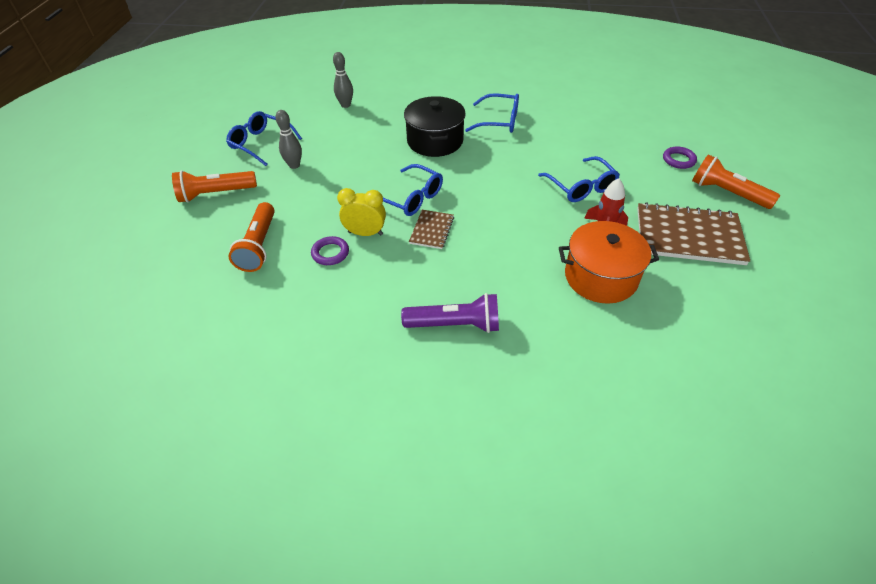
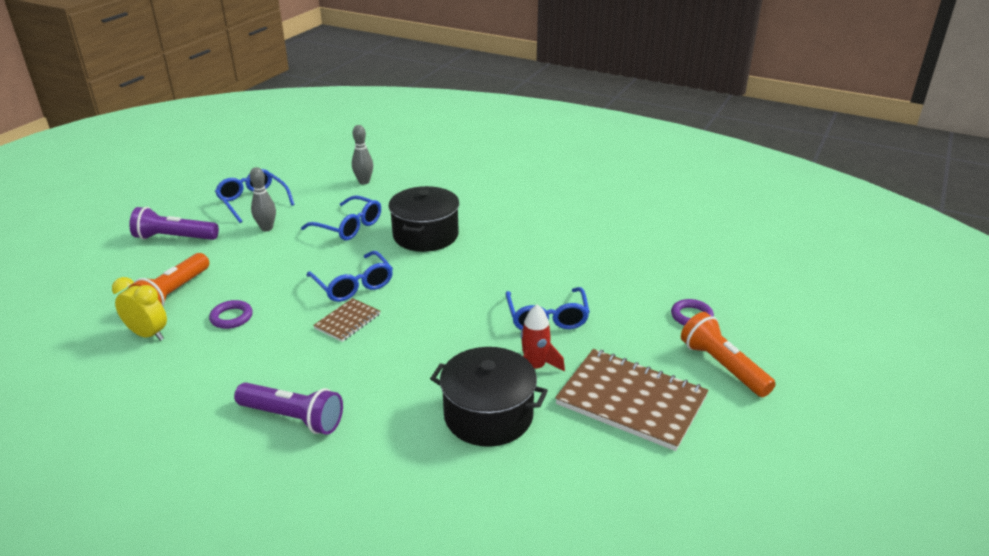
camera: 20 degrees right, 15 degrees down
(215, 194) = (174, 238): orange flashlight -> purple flashlight
(365, 233) = (280, 307): yellow clock -> yellow clock (148, 334)
(499, 121) = (512, 230): blue glasses -> blue glasses (349, 226)
(600, 277) = (488, 415): orange pot -> black pot

